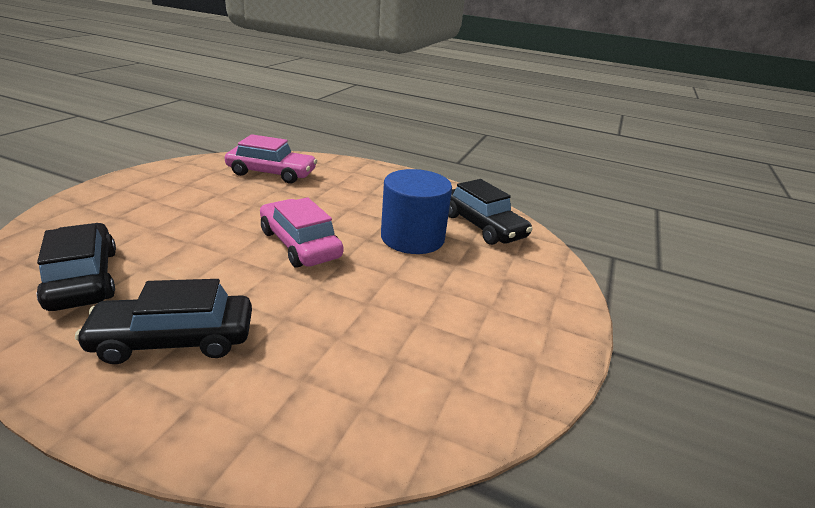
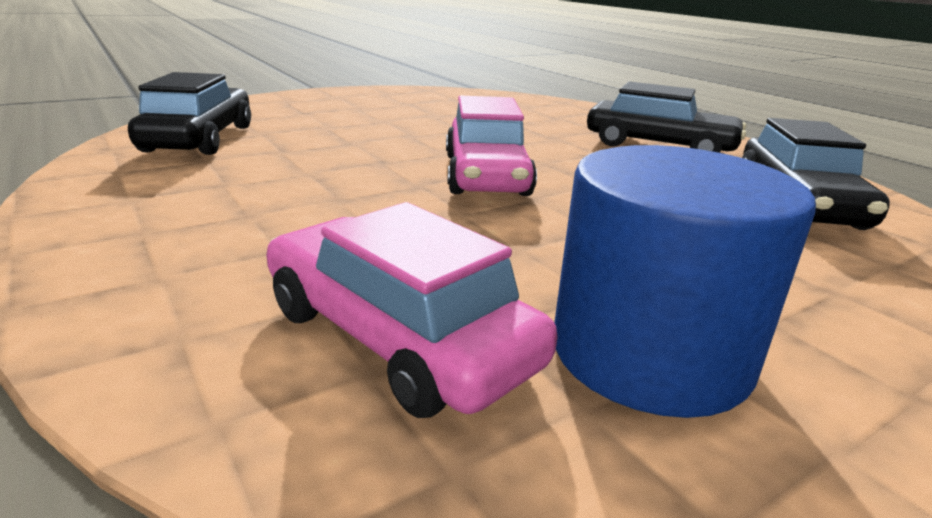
camera: 145 degrees left, 5 degrees down
(412, 238) = (322, 149): blue cylinder -> blue cylinder (650, 353)

